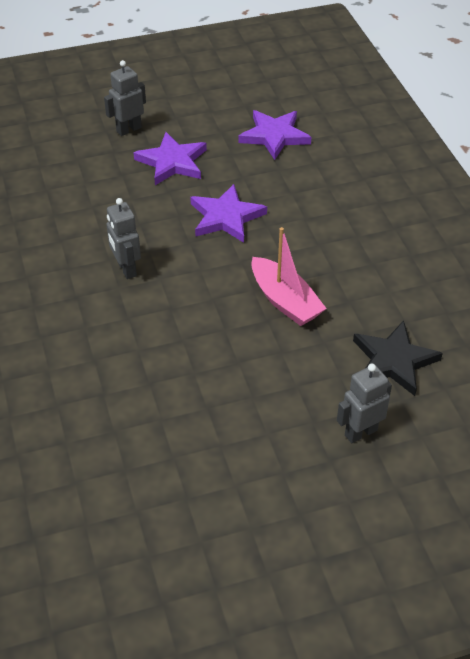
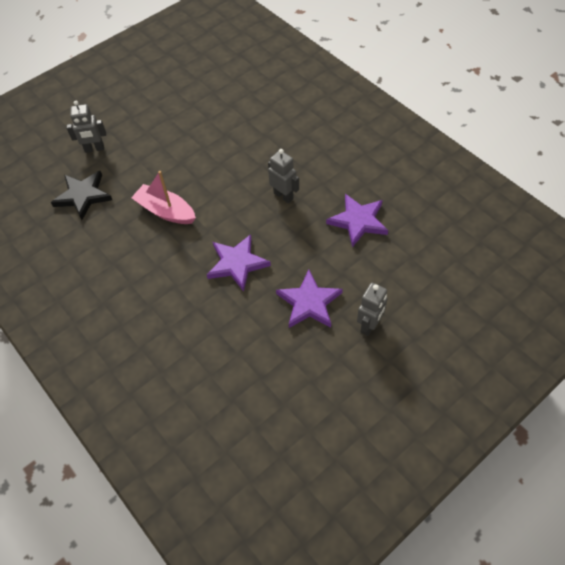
camera: 160 degrees right, 10 degrees up
(274, 136) = (237, 370): purple star -> purple star (358, 221)
(360, 432) = (94, 149): grey robot -> grey robot turned 45 degrees clockwise

